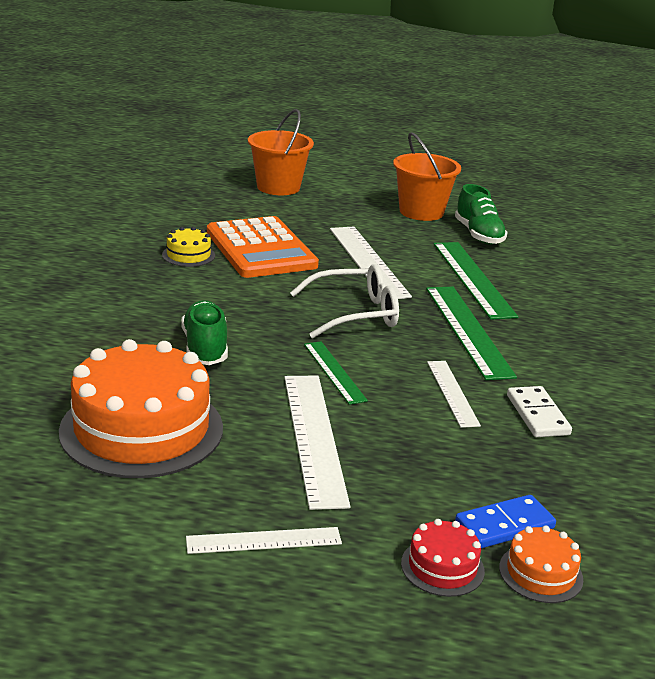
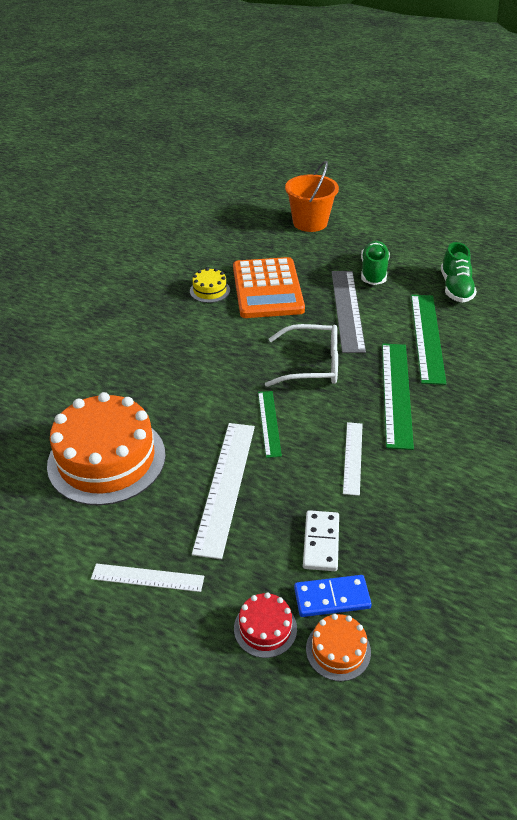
camera: 20 degrees right, 15 degrees up
(205, 348) = (183, 387): green shoe -> green shoe (373, 272)
(368, 261) = (347, 310): white ruler -> grey ruler
(421, 212) = (417, 258): orange bucket -> none
(537, 415) = (412, 491): white domino -> white domino (321, 542)

